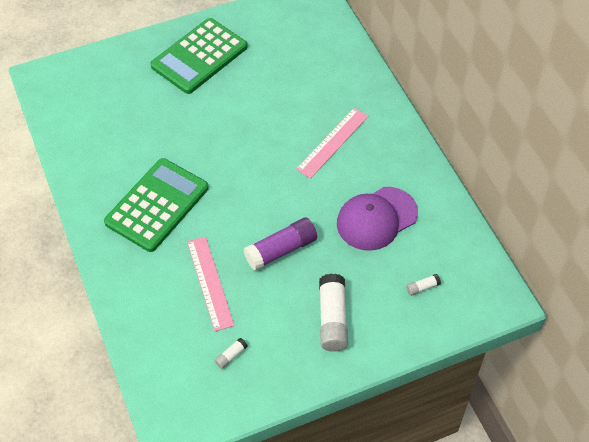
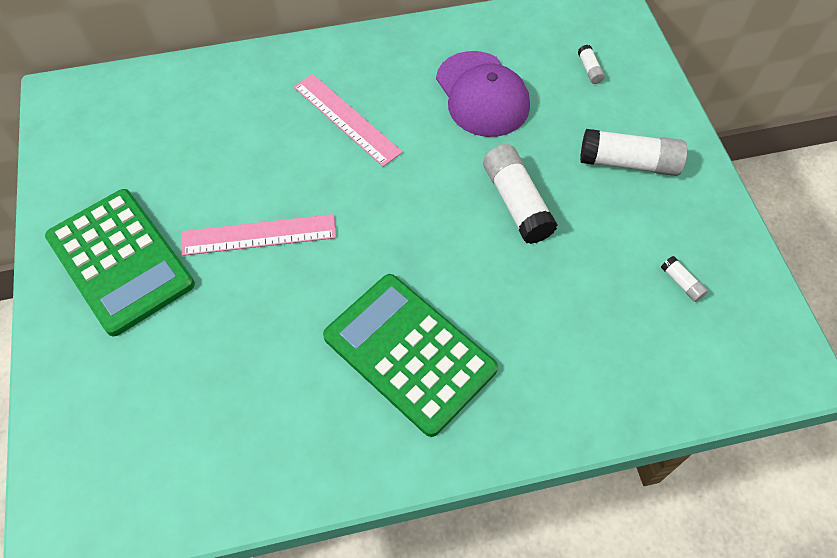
camera: 80 degrees left, 5 degrees up
(209, 283) = (561, 295): pink ruler -> pink ruler (259, 235)
(281, 250) = (516, 203): purple glue stick -> white glue stick

